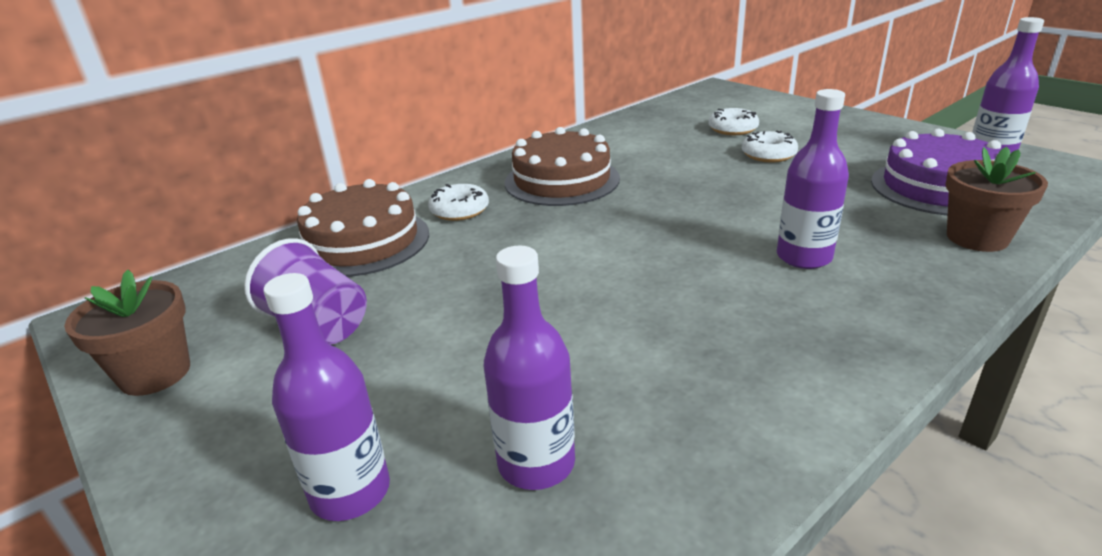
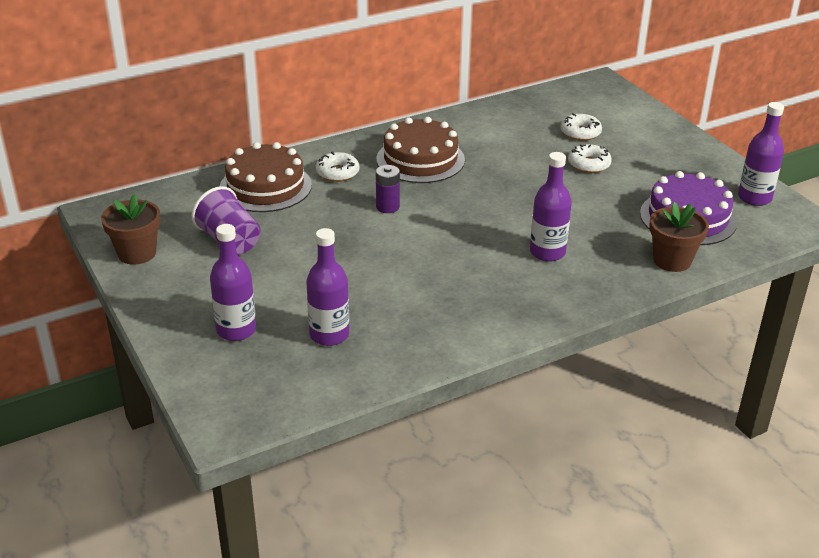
camera: 10 degrees right, 5 degrees up
(545, 238) = (387, 207): none -> purple battery

